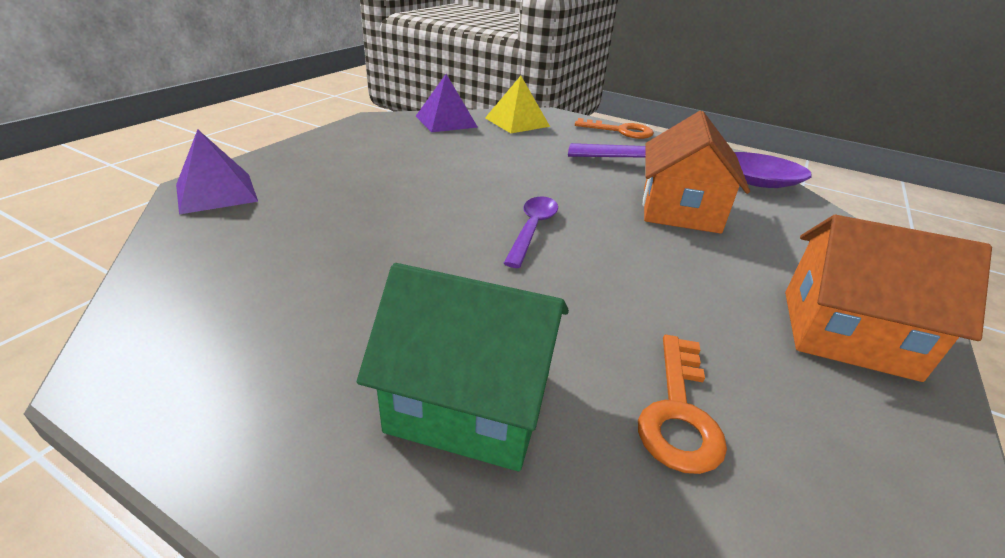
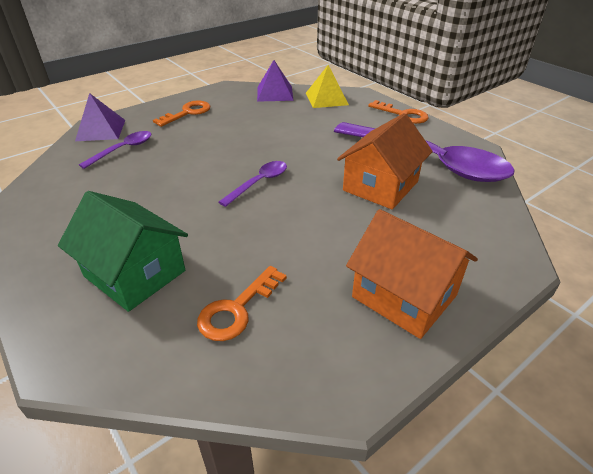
camera: 25 degrees right, 5 degrees up
(281, 215) = (123, 149): none -> purple spoon
(343, 155) = (187, 113): none -> orange key

